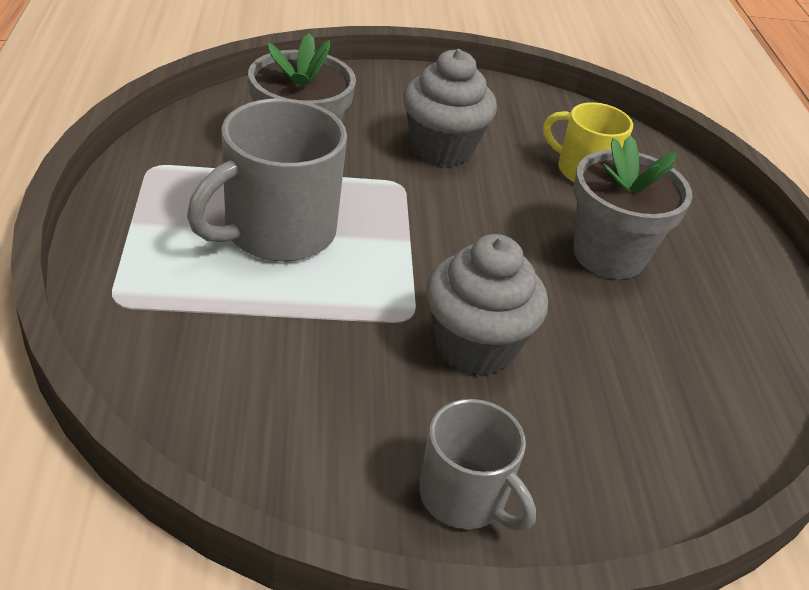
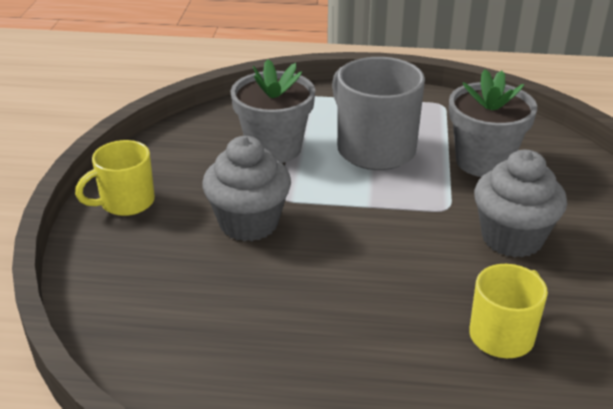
camera: 105 degrees right, 5 degrees down
(465, 497) = (126, 202): grey mug -> yellow mug
(608, 255) = (357, 322): grey flower pot -> grey flower pot (274, 148)

